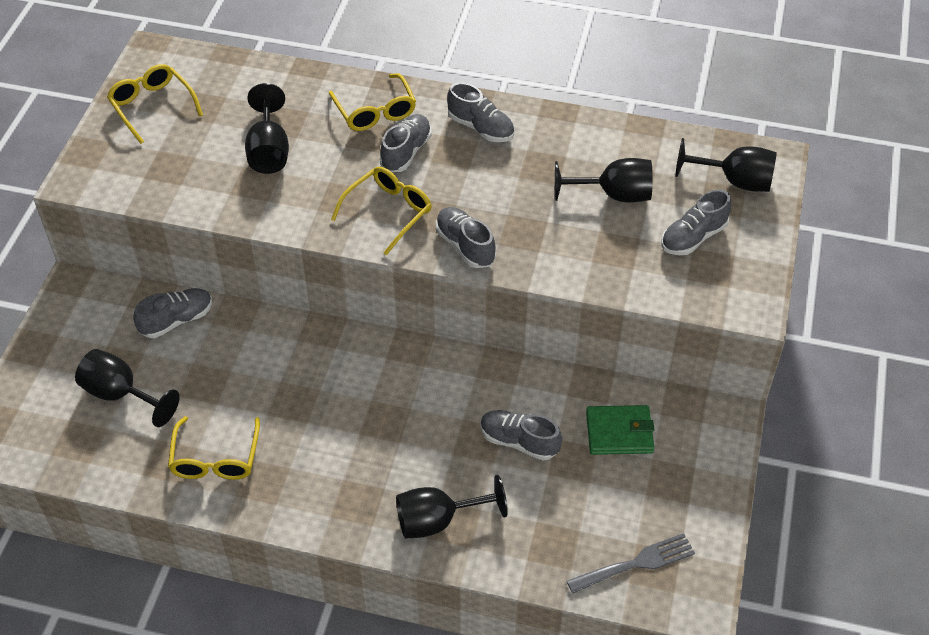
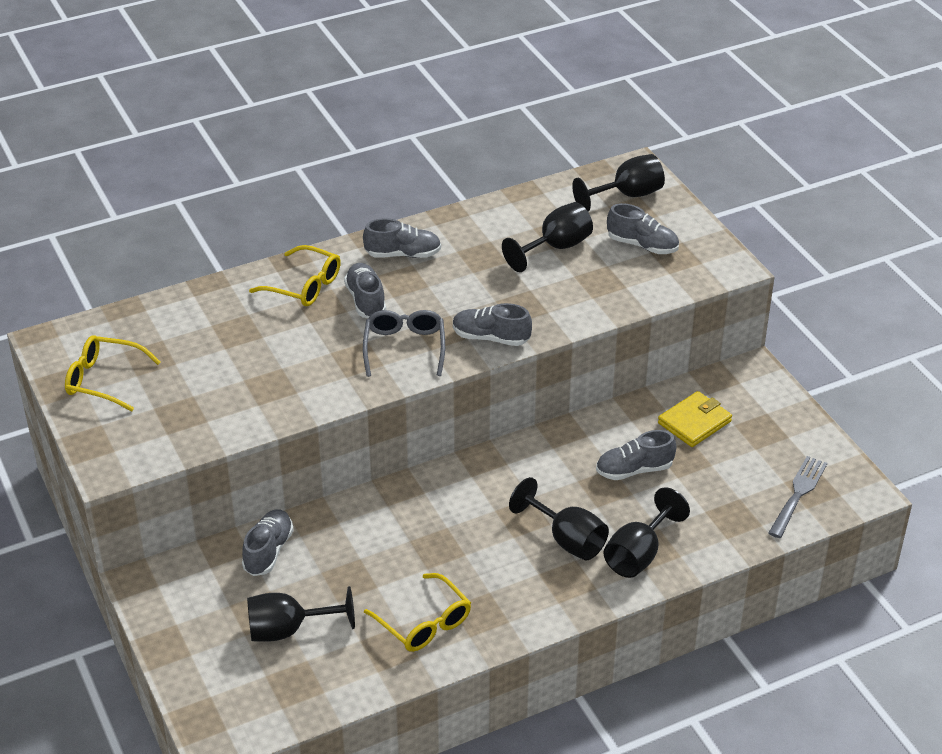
camera: 40 degrees left, 10 degrees down
(269, 151) = (252, 358): black goblet -> black goblet (567, 539)
(388, 212) = (404, 348): yellow glasses -> grey glasses
(619, 432) = (694, 422): green wallet -> yellow wallet
(693, 237) = (642, 245): grey shoe -> grey shoe turned 75 degrees counterclockwise

